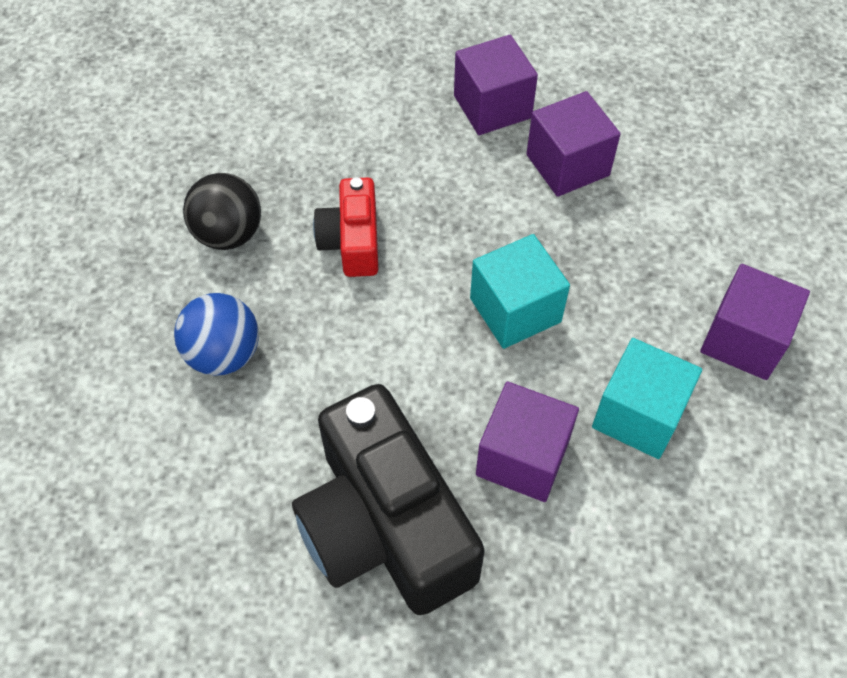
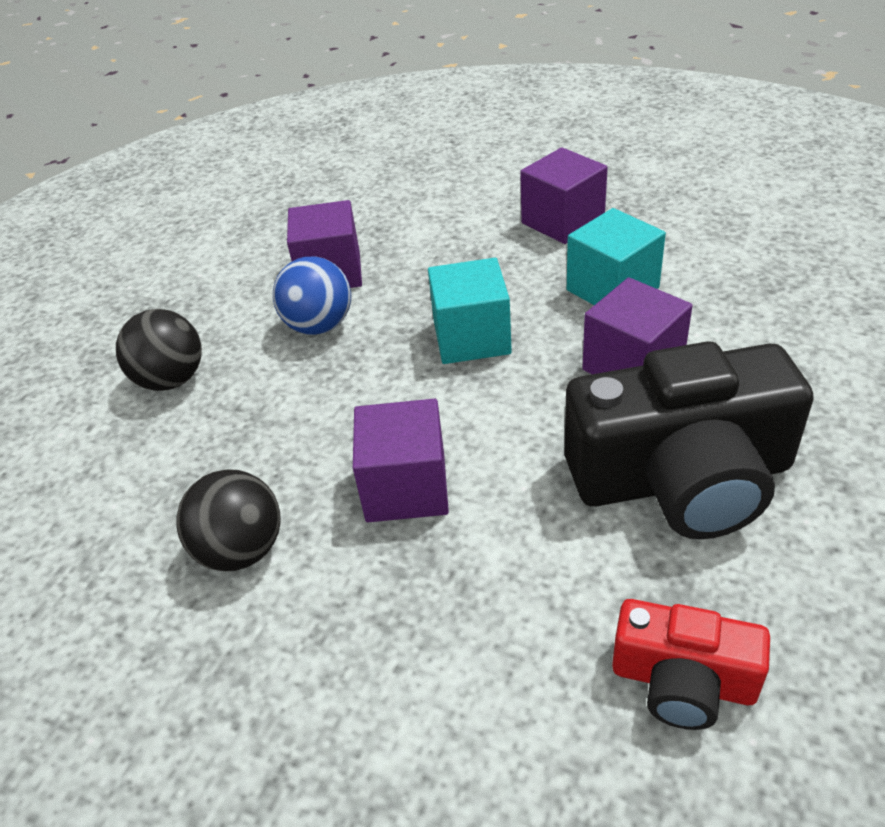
camera: 65 degrees left, 15 degrees down
(224, 354) = (413, 585): blue ball -> blue ball (319, 326)
(352, 241) = (322, 438): red camera -> red camera (683, 681)
(386, 112) = (171, 380): none -> black ball
(492, 107) = (227, 304): purple cube -> purple cube (406, 487)

